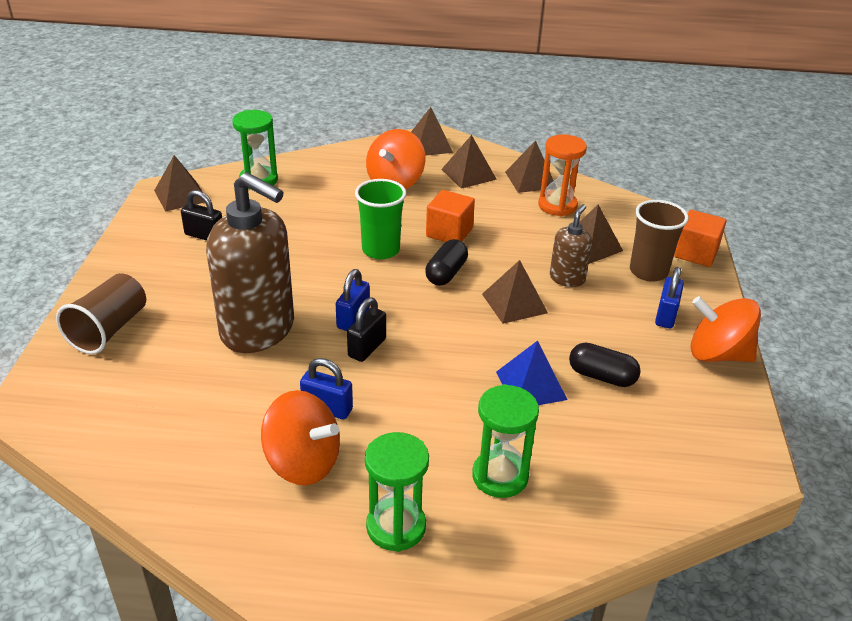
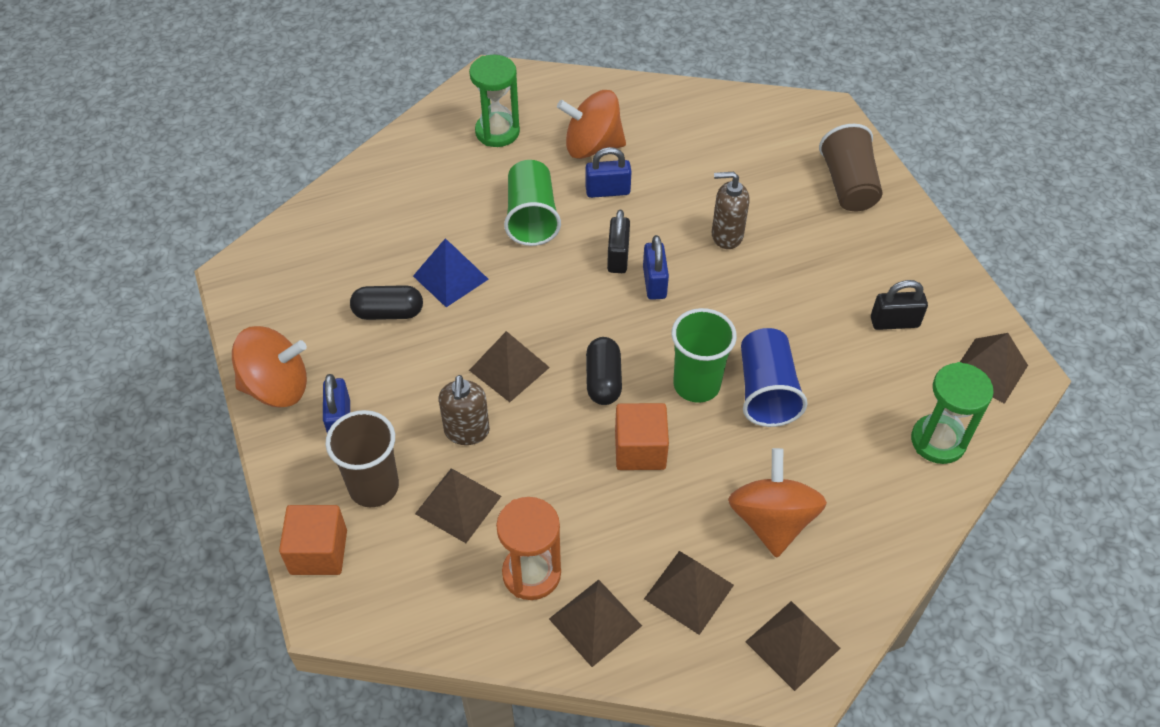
camera: 155 degrees right, 15 degrees up
(258, 330) = (726, 235): brown soap dispenser -> brown soap dispenser, size x0.48
(336, 232) = (766, 391): none -> blue cup
(421, 411) = (531, 217): none -> green cup
(500, 476) = (441, 190): green hourglass -> none

